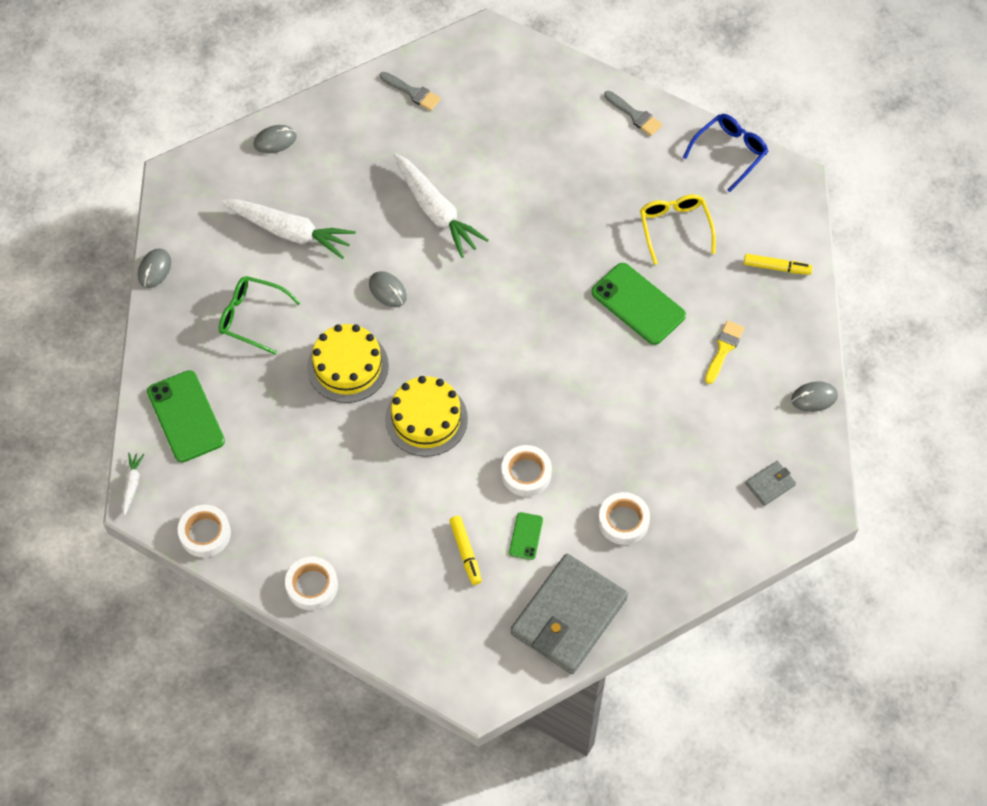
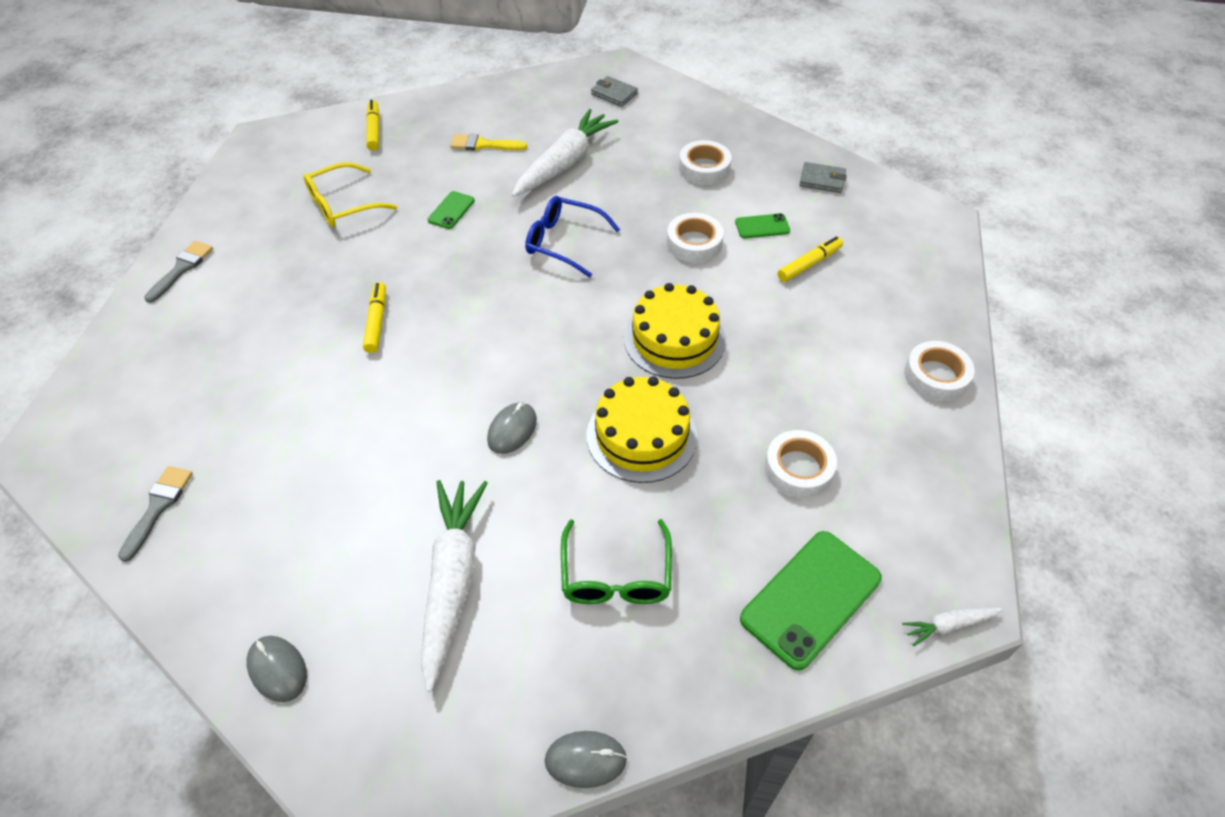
camera: 110 degrees left, 10 degrees down
(205, 533) = (952, 506): white tape -> white tape (798, 469)
(436, 211) = (370, 417): white carrot -> white carrot (564, 163)
(526, 229) = (377, 322): none -> yellow marker
(568, 616) = (822, 180): grey wallet -> grey wallet, size x0.42
(638, 304) = (451, 210): green phone -> green phone, size x0.50
(730, 152) = (229, 186): blue glasses -> blue glasses (563, 242)
(814, 398) = (513, 86): grey mouse -> none

